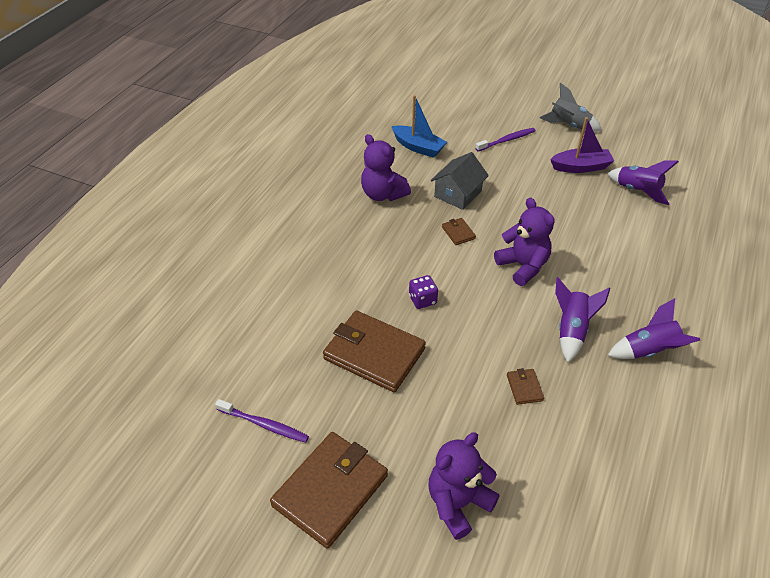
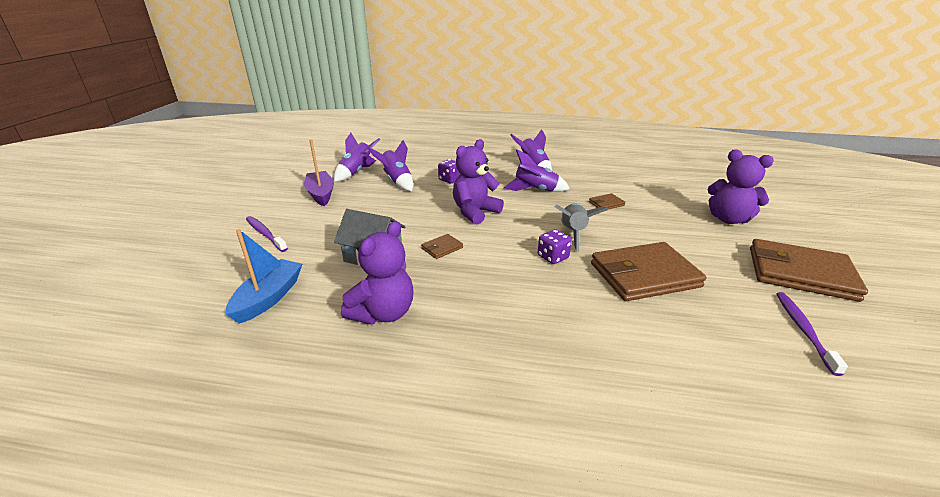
camera: 105 degrees left, 15 degrees down
(374, 353) = (644, 275): brown wallet -> brown wallet turned 60 degrees clockwise
(568, 125) = (244, 202): grey rocket -> grey rocket (573, 233)
(609, 219) = (396, 181): none -> purple rocket
(611, 261) = (450, 180): none -> purple dice

